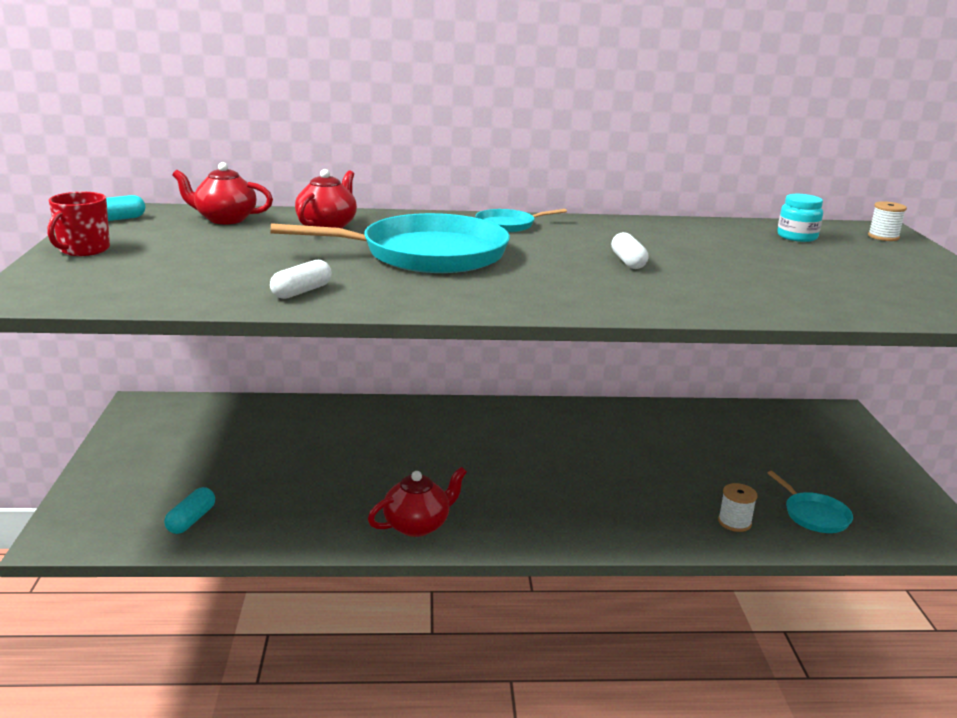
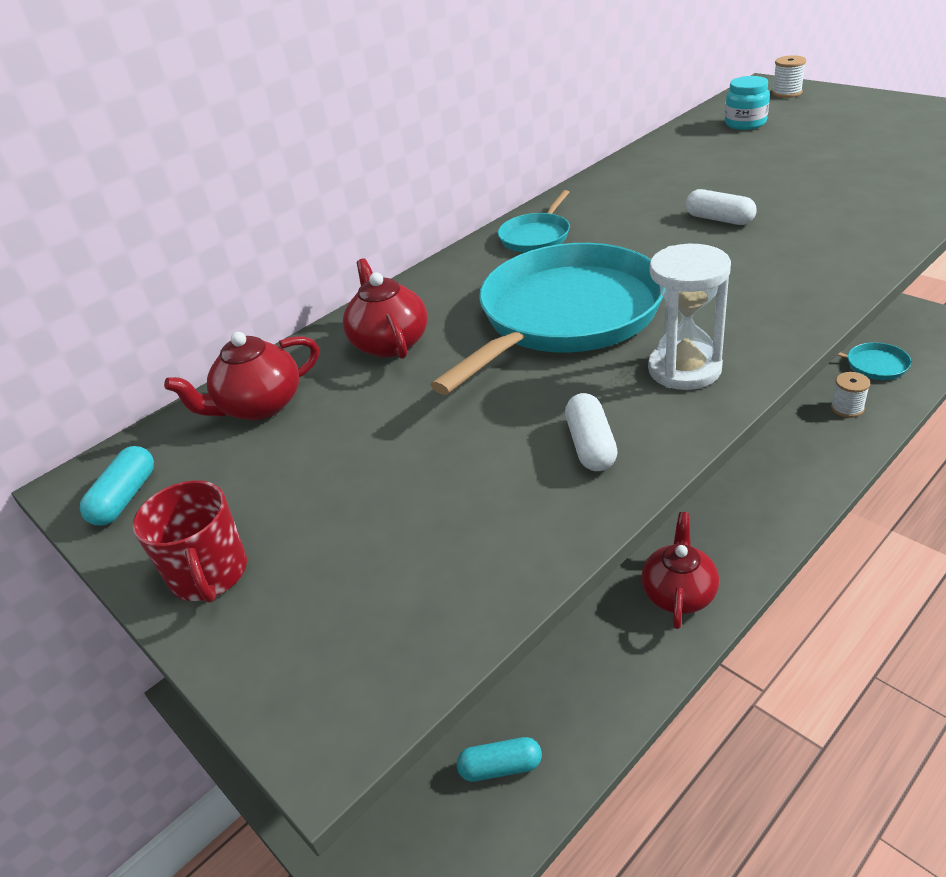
camera: 35 degrees left, 15 degrees up
(191, 520) = (500, 767): turquoise capsule -> turquoise capsule turned 75 degrees counterclockwise
(418, 294) = (684, 369): none -> white hourglass

